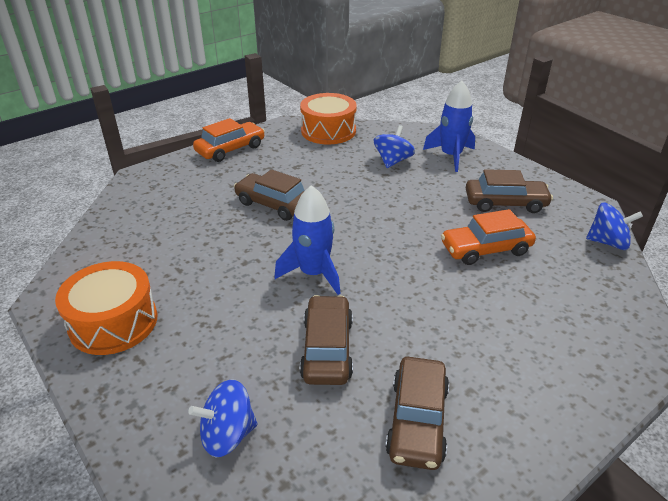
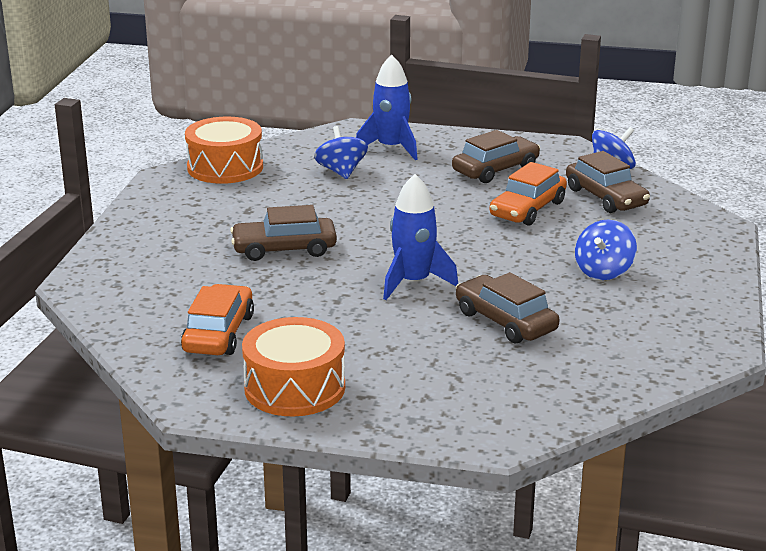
camera: 40 degrees left, 10 degrees down
(227, 434) = (514, 397): blue spinning top -> blue spinning top (603, 271)
(230, 149) = (142, 221): orange car -> orange car (219, 333)
(417, 420) = (628, 328): brown car -> brown car (605, 197)

